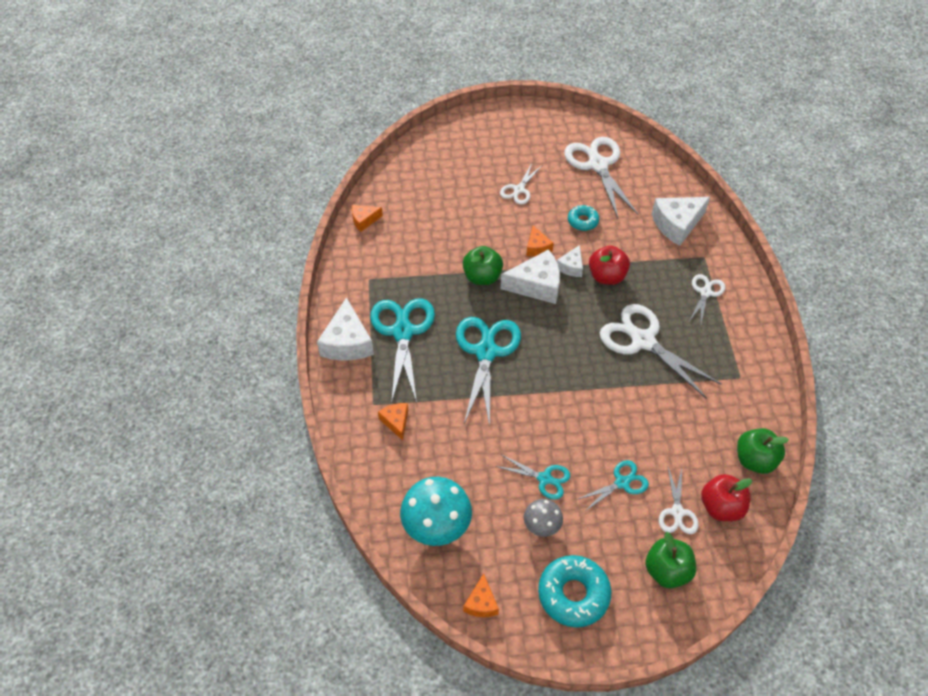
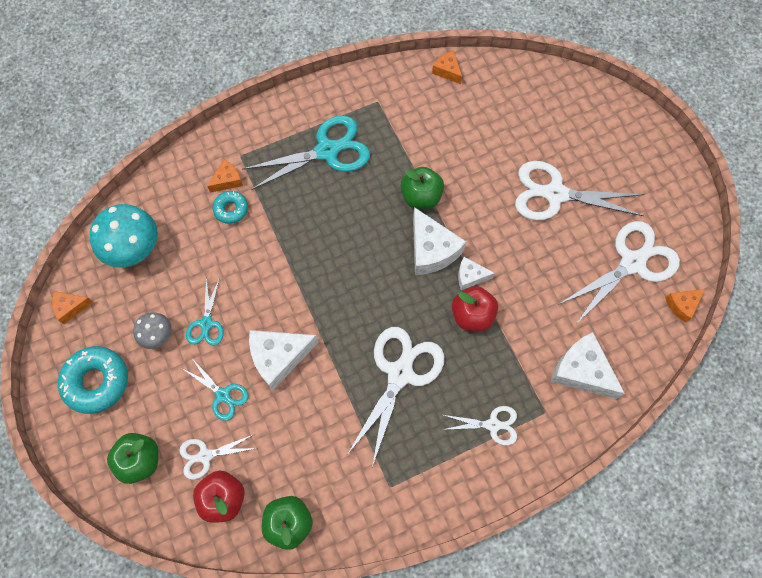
camera: 70 degrees right, 15 degrees up
(347, 342) = (298, 111): white cheese -> white cheese (279, 357)
(486, 352) = (331, 229): turquoise scissors -> none
(519, 190) = (555, 194): white scissors -> white scissors, size x1.88
(537, 247) = (482, 236): orange cheese -> orange cheese (682, 305)
(583, 221) = (539, 270): turquoise donut -> turquoise donut (231, 209)

